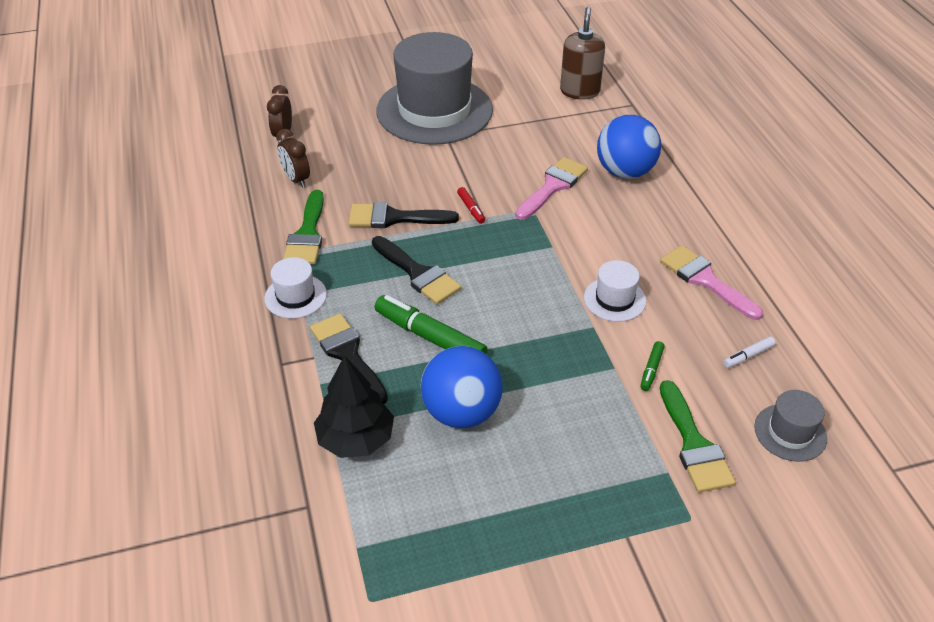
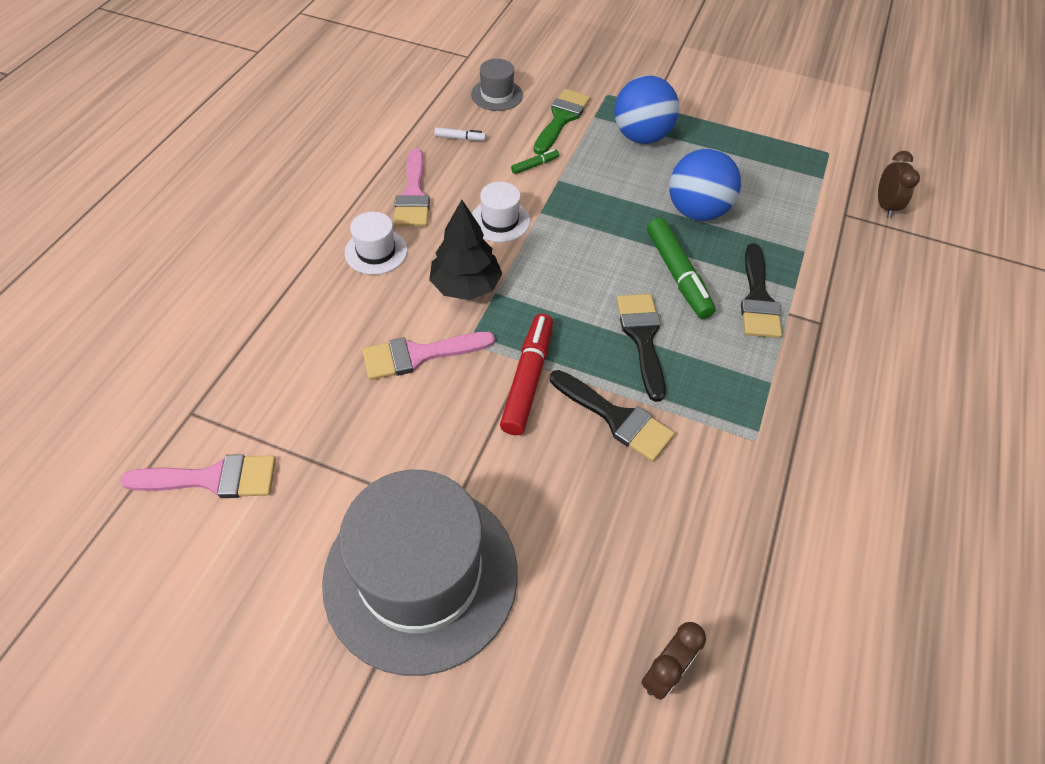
camera: 145 degrees left, 10 degrees up
(295, 296) = (777, 382): white hat -> white hat (376, 251)
(296, 179) = (693, 557): brown clock -> brown clock (884, 206)
(307, 234) = (725, 454): green brush -> none
(356, 439) = (788, 235): black tree -> black tree (466, 286)
(471, 209) = (527, 379): red marker -> red marker, size x2.12
(579, 91) = (213, 478): brown soap dispenser -> pink brush
(625, 172) = (331, 327): blue ball -> blue ball (641, 137)

